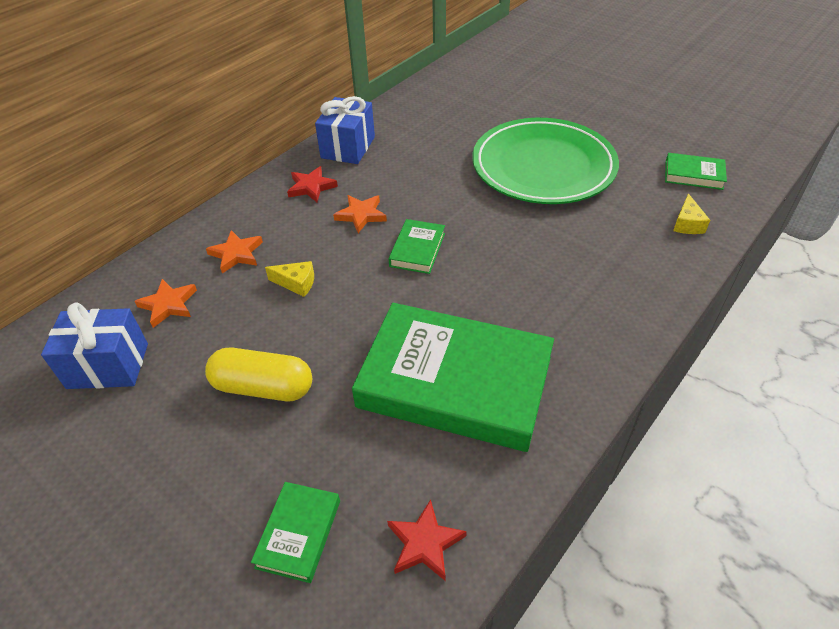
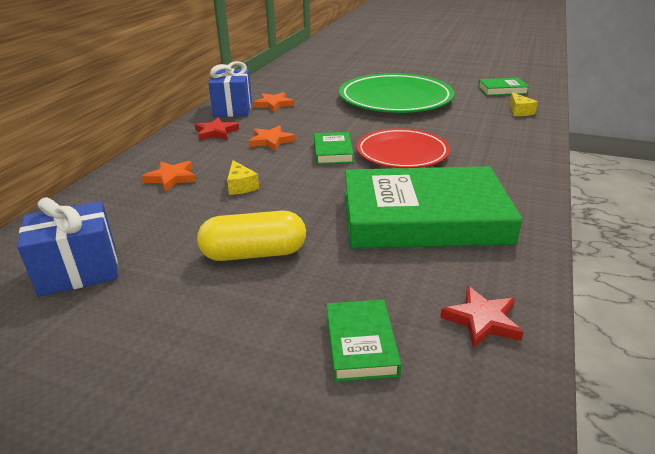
camera: 20 degrees left, 15 degrees down
(168, 305) = (122, 219): orange star -> orange star (273, 104)
(296, 283) = (241, 186): yellow cheese -> yellow cheese turned 75 degrees clockwise
(493, 270) = (402, 153): none -> red plate

